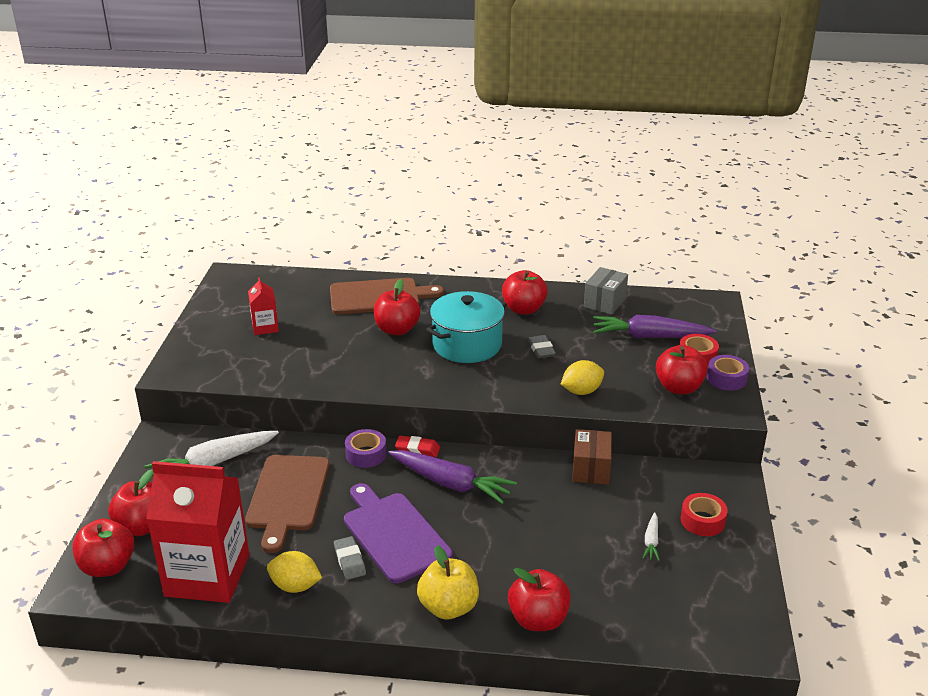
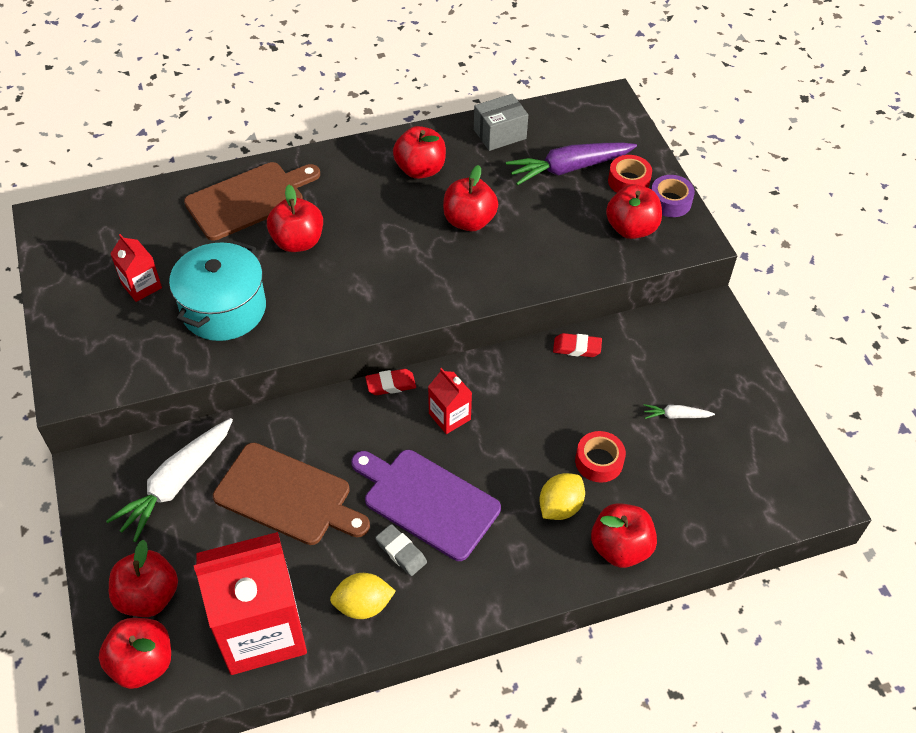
camera: 25 degrees left, 20 degrees up
(287, 496) = (287, 496): brown cutting board -> brown cutting board turned 45 degrees counterclockwise
(366, 454) = (339, 410): purple tape -> none
(448, 607) = (529, 568): yellow apple -> none
(451, 484) = (449, 416): purple carrot -> red carton
(467, 345) = (387, 239): turquoise pot -> turquoise pot (224, 309)
(541, 350) = (469, 221): grey eraser -> red apple
(581, 391) = (539, 265): yellow lemon -> yellow lemon (560, 507)
(591, 469) = (577, 348): brown box -> red eraser
(604, 302) = (499, 134): grey box -> grey box turned 60 degrees clockwise
(651, 541) = (676, 416): white carrot -> white carrot turned 105 degrees clockwise
(702, 521) = (709, 373): red tape -> red tape (599, 461)

